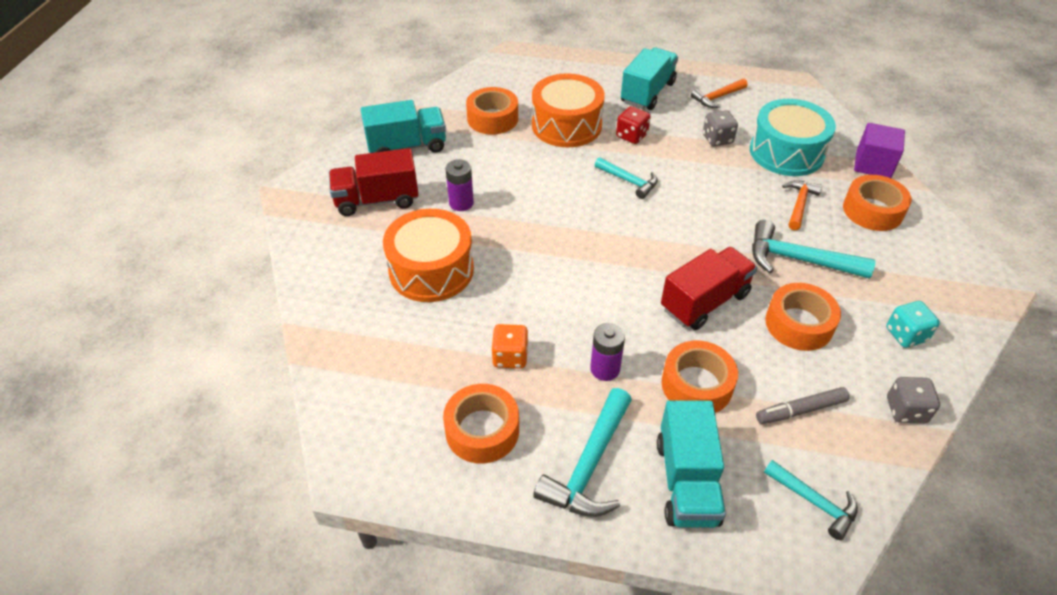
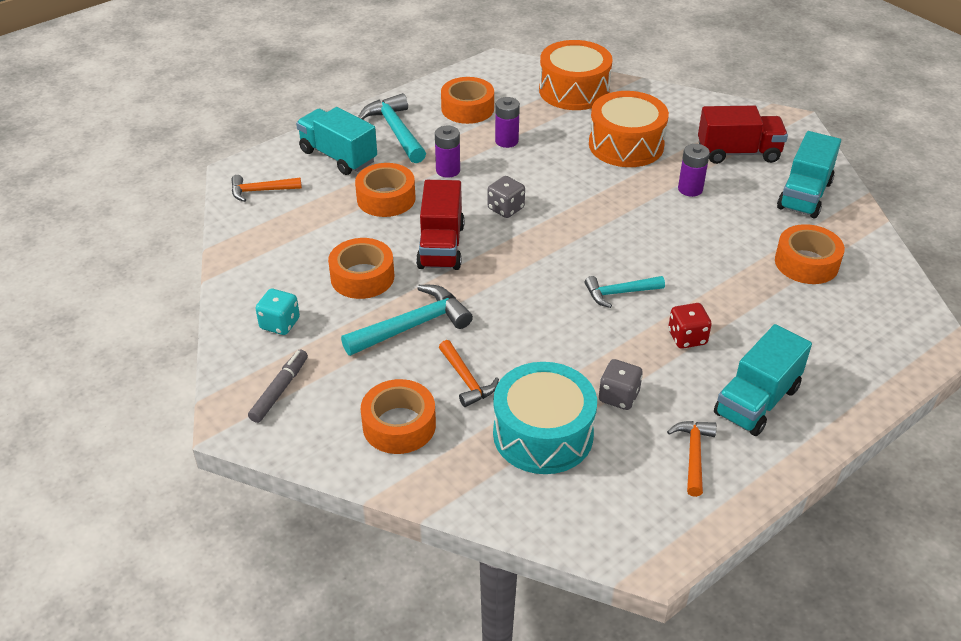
camera: 130 degrees right, 5 degrees down
(377, 200) = (738, 153): red truck -> red truck turned 60 degrees clockwise
(510, 357) = (506, 141): orange dice -> purple battery
(566, 125) = (749, 304): orange drum -> orange drum (574, 90)
(647, 93) = (757, 401): turquoise truck -> turquoise truck turned 60 degrees clockwise
(800, 410) = (310, 227): grey marker -> grey marker (279, 390)
(814, 502) = (261, 191): turquoise hammer -> orange hammer
(873, 164) = (449, 489): purple cube -> none
(906, 410) = (243, 272): grey dice -> grey dice (505, 208)

